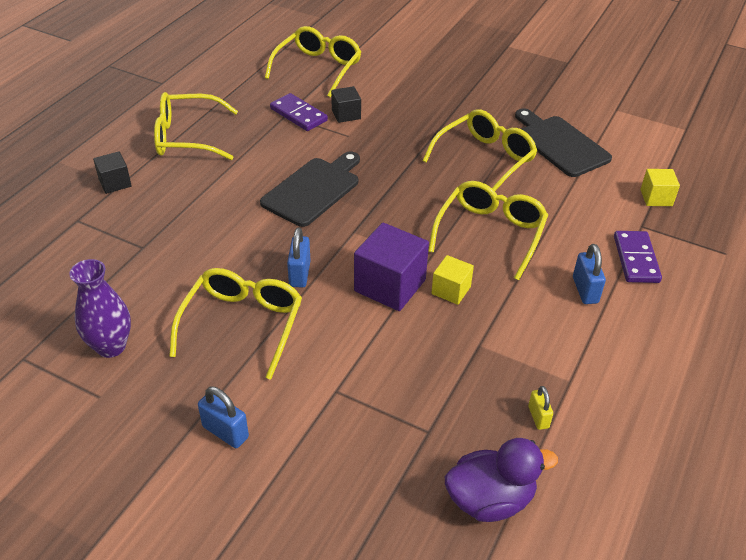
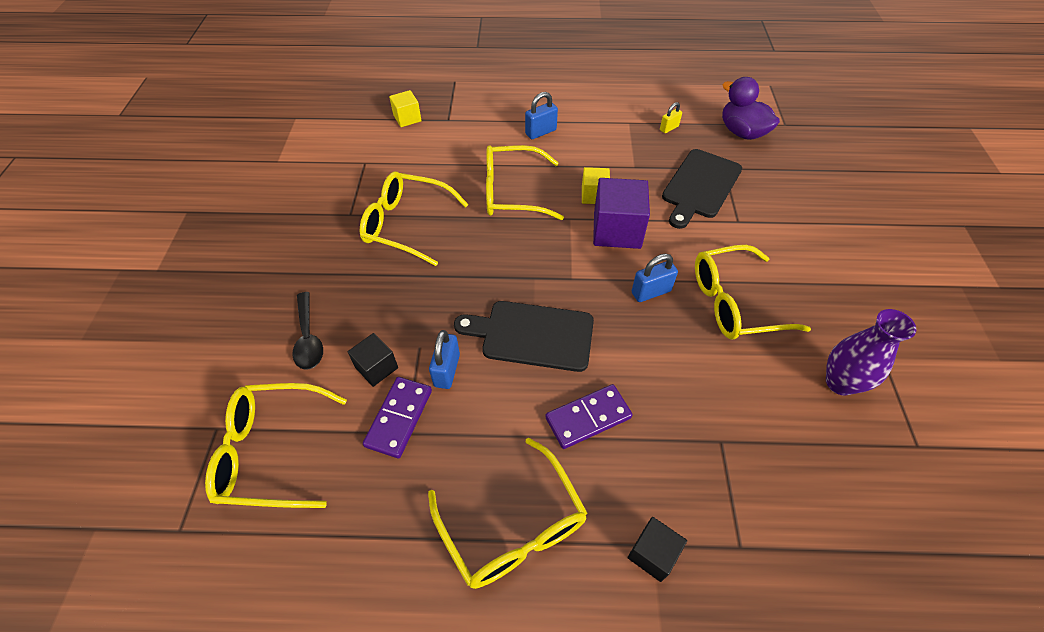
camera: 115 degrees left, 10 degrees up
(225, 432) = (826, 263): blue padlock -> blue padlock (447, 370)
(395, 93) = (308, 338): none -> black spoon
(560, 144) = (355, 183): black cutting board -> black cutting board (700, 186)
(635, 259) = (489, 116): purple domino -> purple domino (588, 418)

